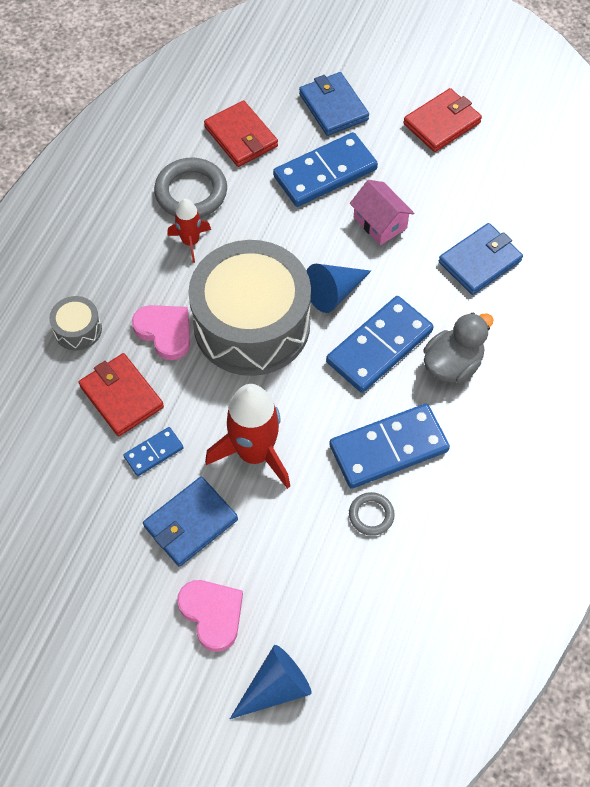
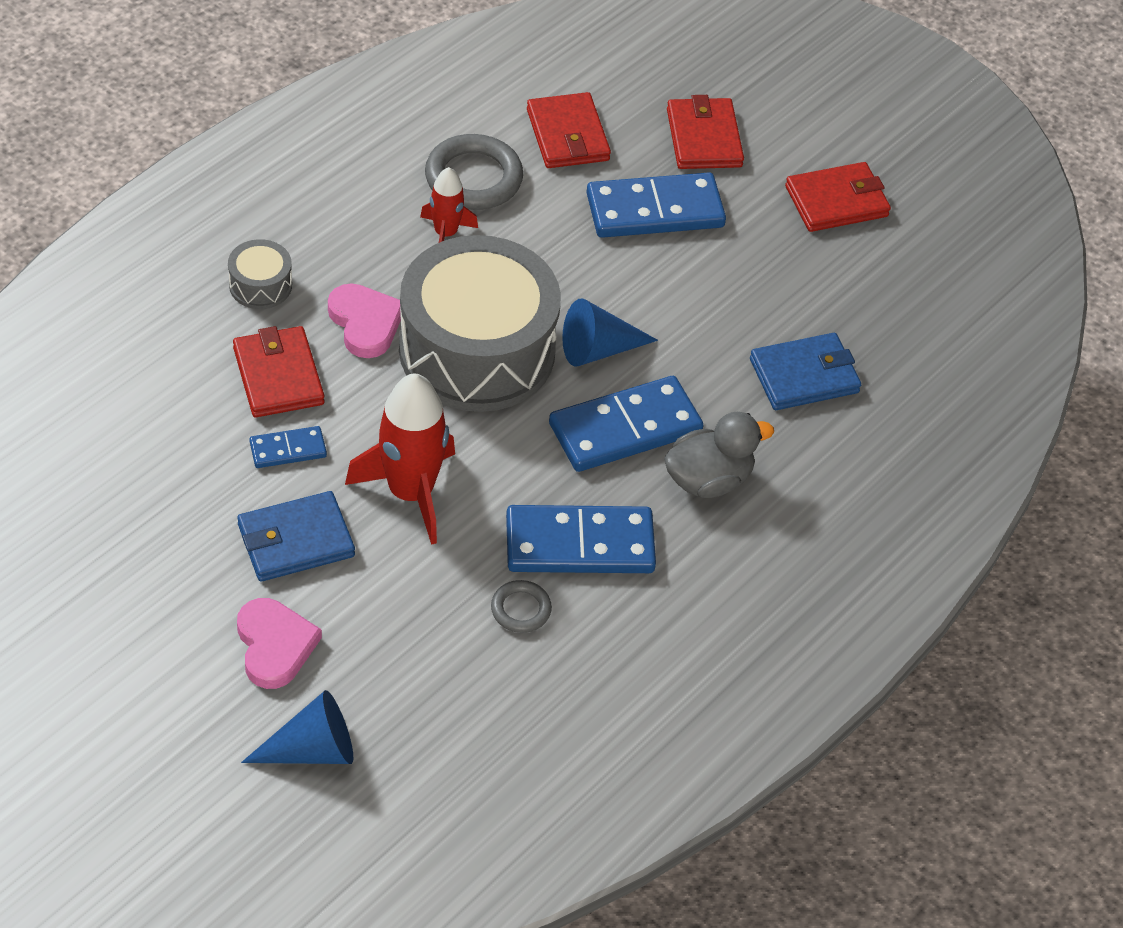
camera: 15 degrees right, 10 degrees down
(333, 107) = (704, 138): blue wallet -> red wallet
(380, 222) = (697, 290): pink house -> none

